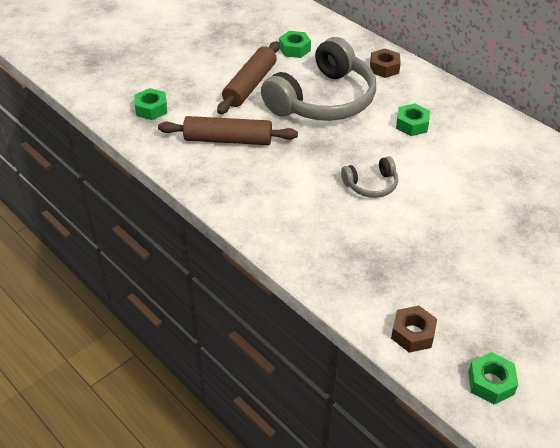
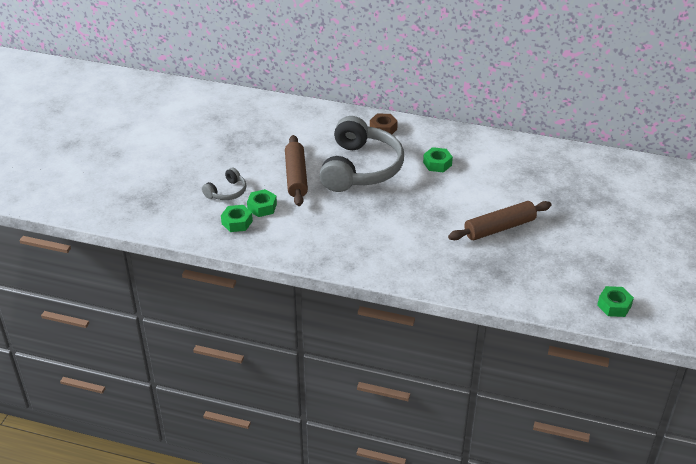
camera: 30 degrees left, 5 degrees down
(228, 140) = (318, 223): brown rolling pin -> brown rolling pin (499, 228)
(294, 49) = (304, 137): green nut -> green nut (262, 207)
(371, 185) = (446, 216): grey headphones -> grey headphones (227, 192)
(412, 334) = (549, 298): brown nut -> none

